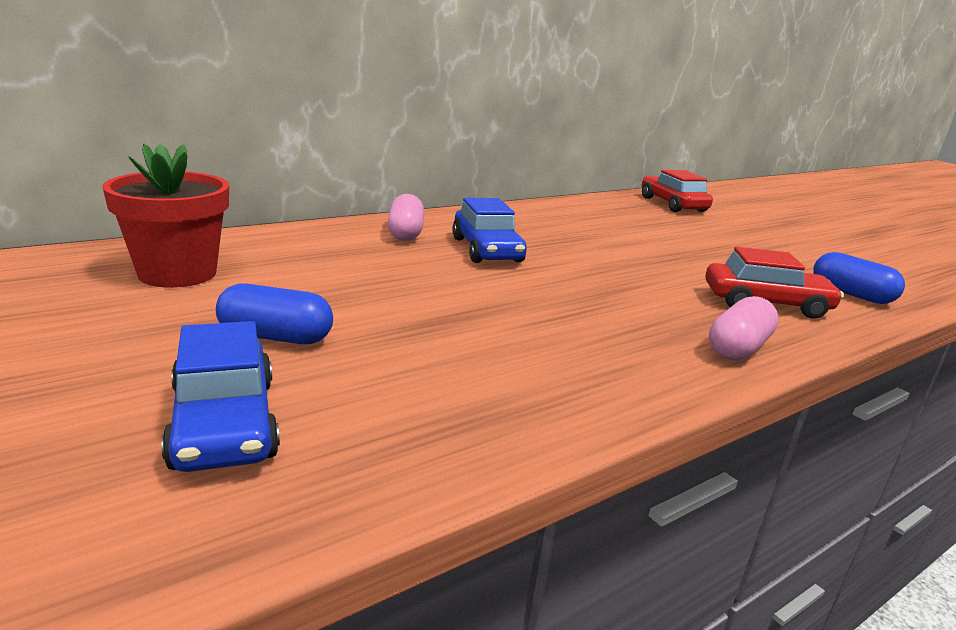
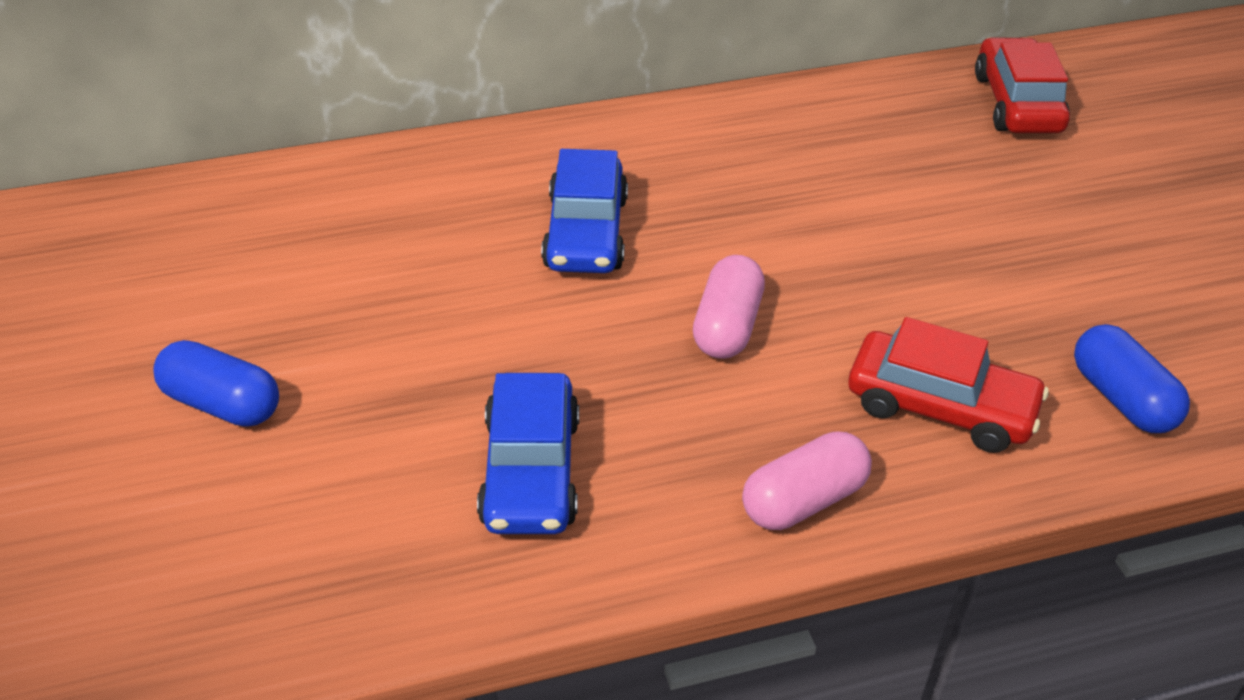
camera: 20 degrees right, 20 degrees up
(177, 273) = (155, 262): red flower pot -> none
(224, 423) = (123, 538): blue car -> blue car (531, 471)
(405, 233) = (488, 179): pink capsule -> pink capsule (727, 326)

